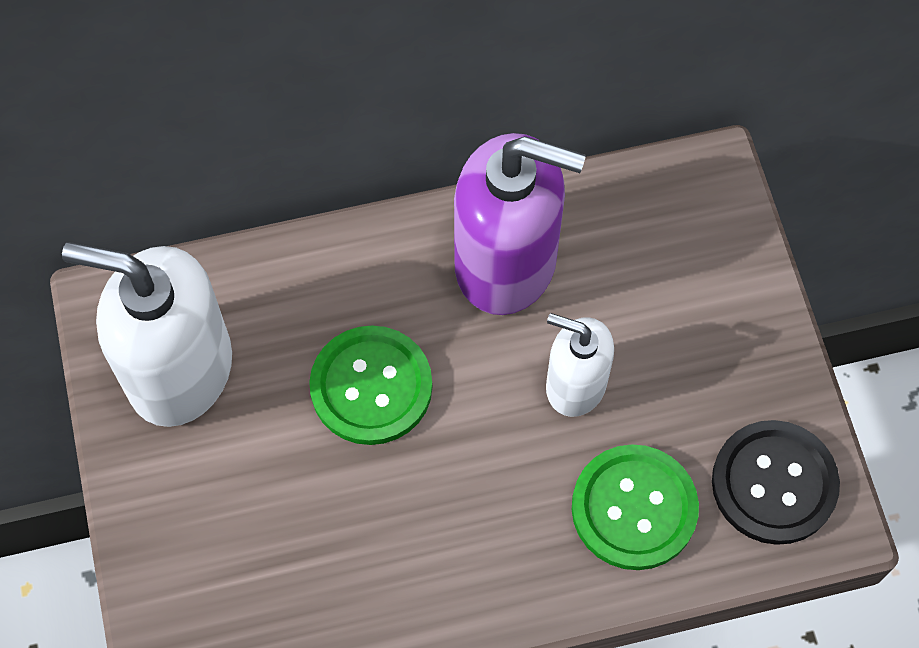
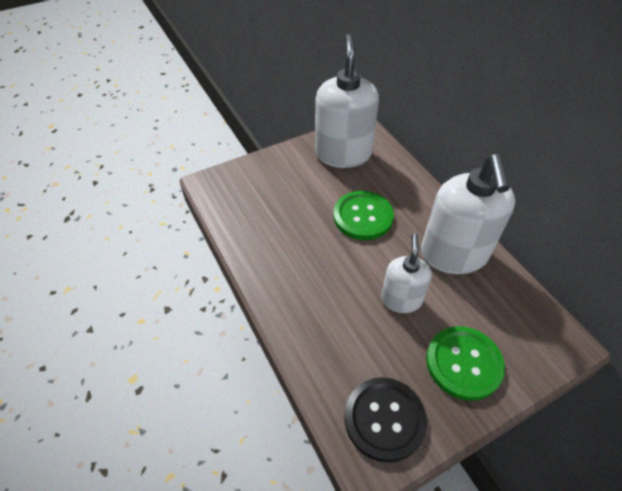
camera: 75 degrees right, 15 degrees down
(506, 262) = (453, 254): purple soap dispenser -> white soap dispenser
(634, 508) = (341, 343): green button -> green button (463, 363)

